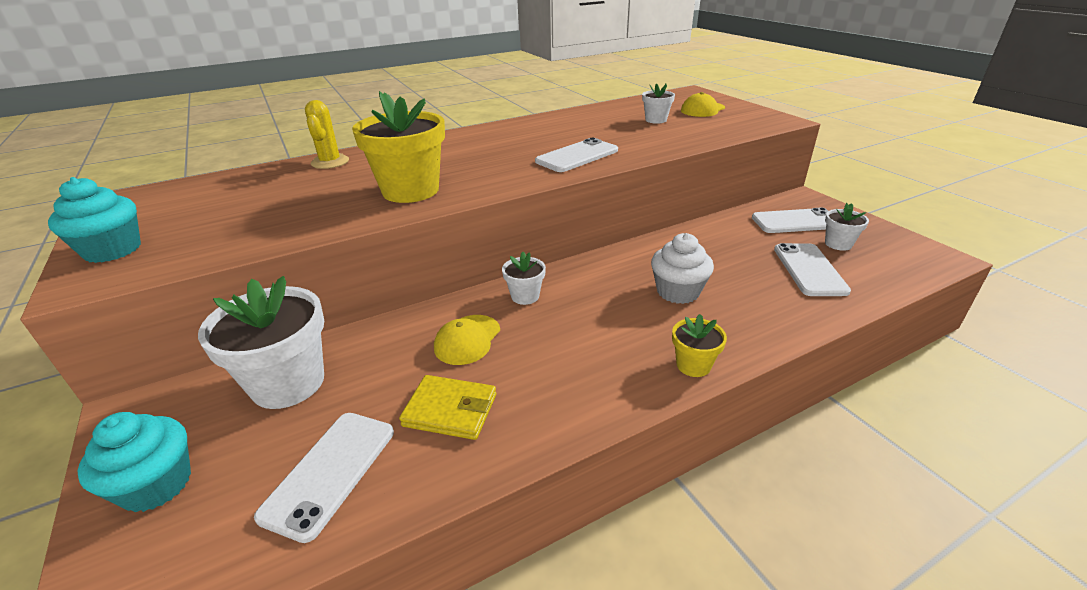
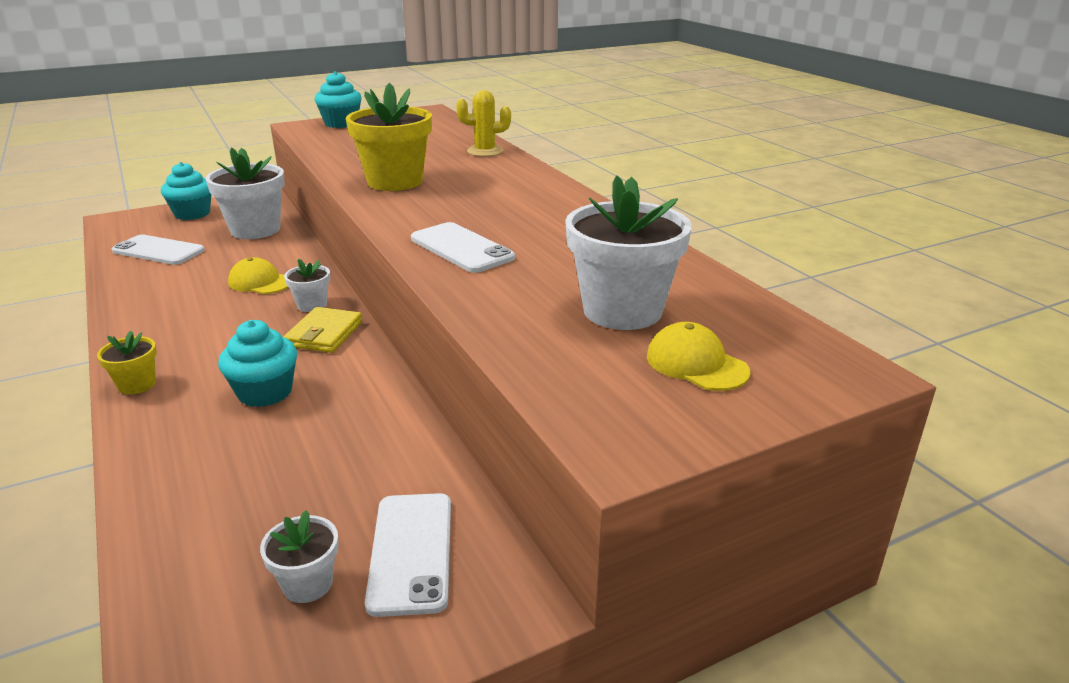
camera: 90 degrees right, 5 degrees down
(450, 410) = (180, 280): yellow wallet -> yellow wallet (324, 334)
(656, 120) = (622, 311): white flower pot -> white flower pot, size x2.02
(678, 291) = (265, 392): white cupcake -> turquoise cupcake
(809, 270) = (249, 519): white phone -> none

